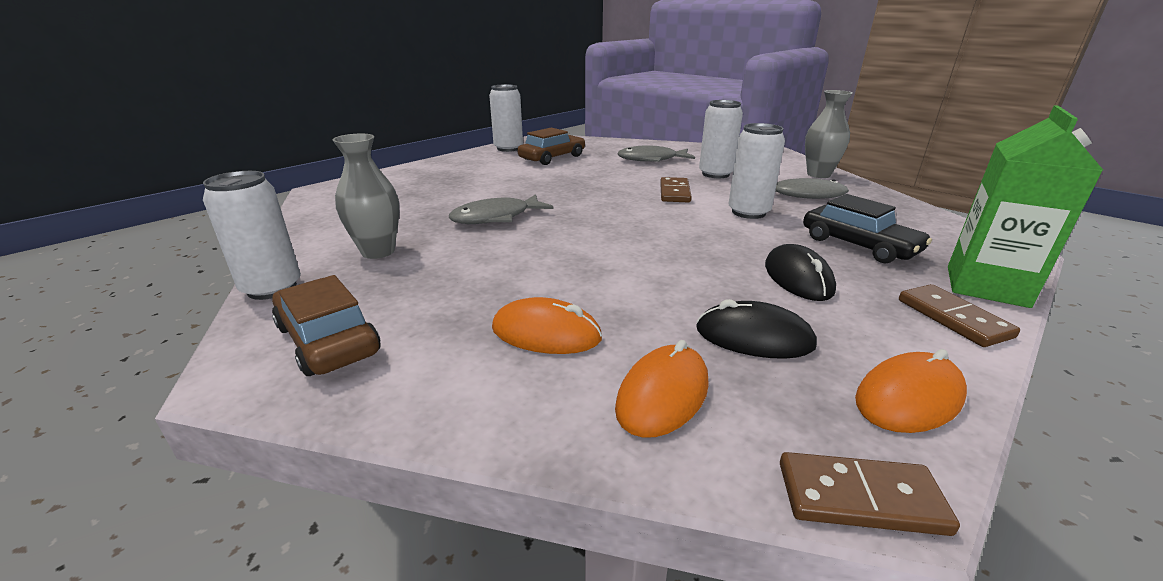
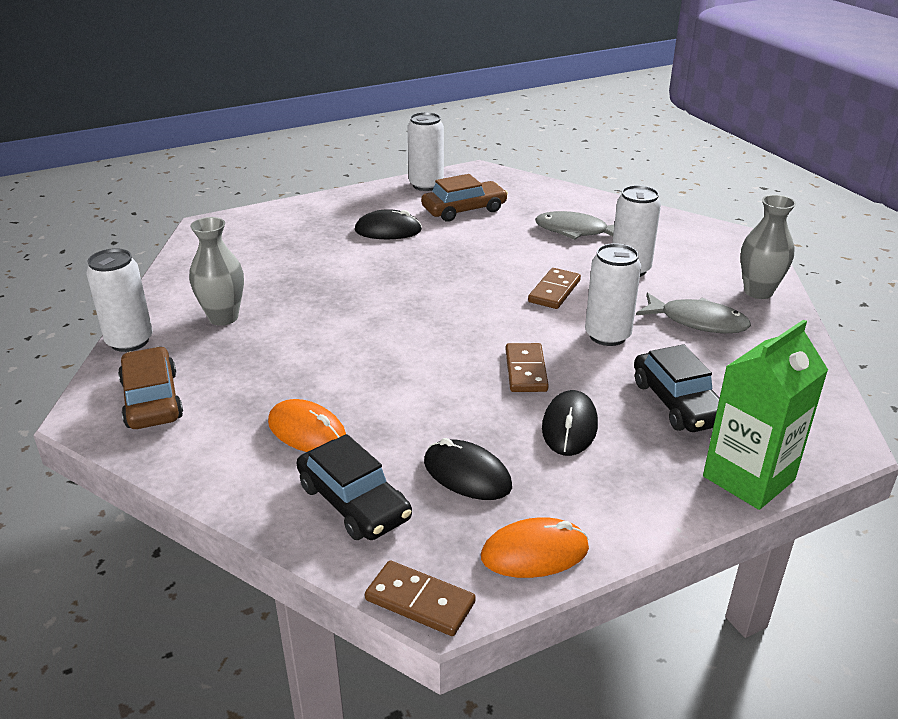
camera: 20 degrees right, 5 degrees up
(496, 217) = (347, 294): grey fish -> none
(499, 175) = (388, 230): none -> black mouse
(662, 395) = (353, 502): orange mouse -> black car
(953, 318) = (666, 501): brown domino -> brown domino (526, 370)

